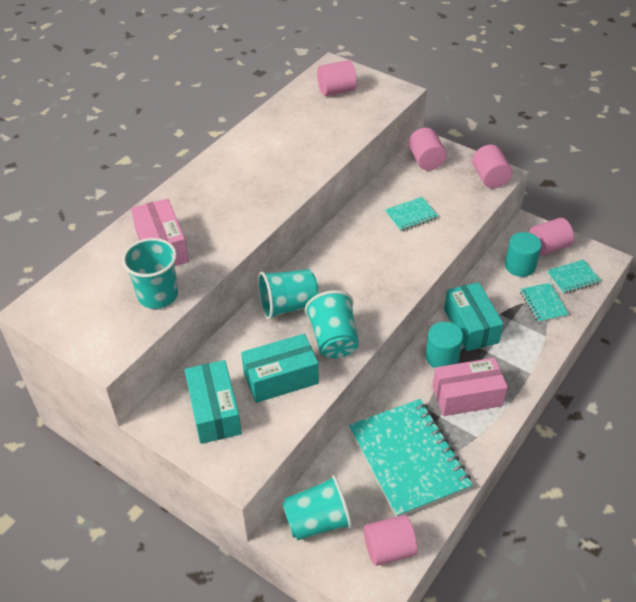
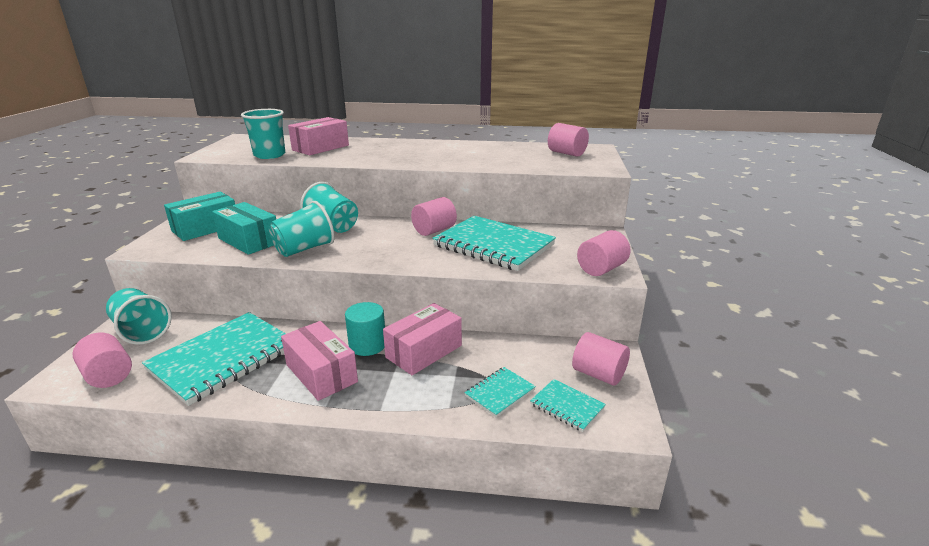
camera: 60 degrees right, 20 degrees down
(411, 215) = (493, 245): turquoise notebook -> turquoise notebook, size x2.15
(426, 160) = (580, 236): pink cylinder -> pink cylinder (434, 230)
(471, 326) = (424, 351): turquoise box -> pink box
(520, 266) = (544, 361): turquoise cylinder -> none

